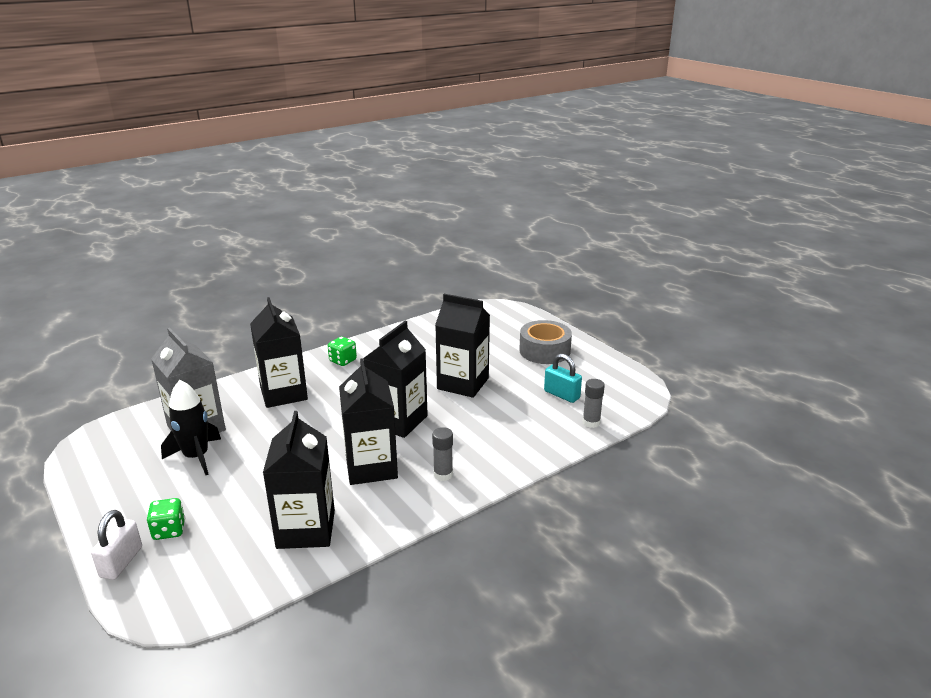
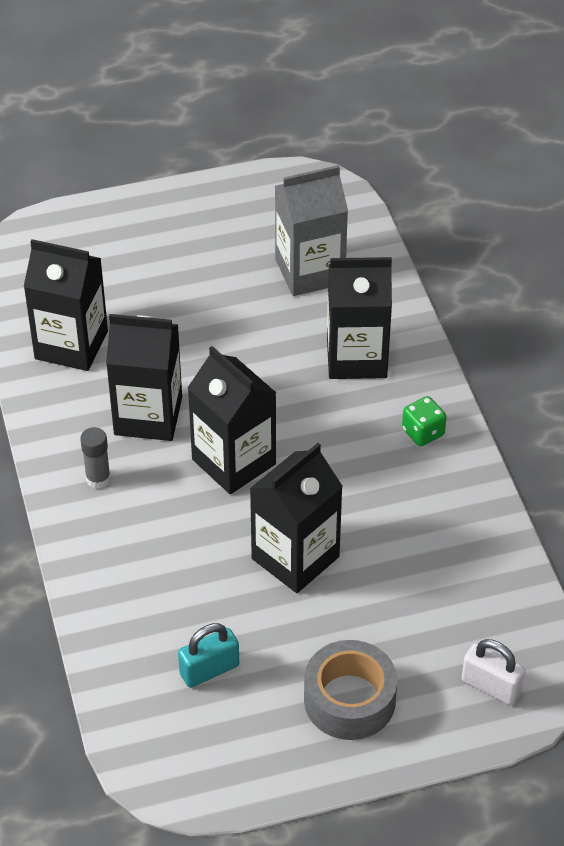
camera: 110 degrees right, 20 degrees up
(121, 562) = (100, 214): white padlock -> white padlock (491, 686)
(169, 530) = (128, 246): green dice -> none
(196, 457) = (248, 269): black rocket -> none
(591, 422) = (123, 676): grey glue stick -> none

